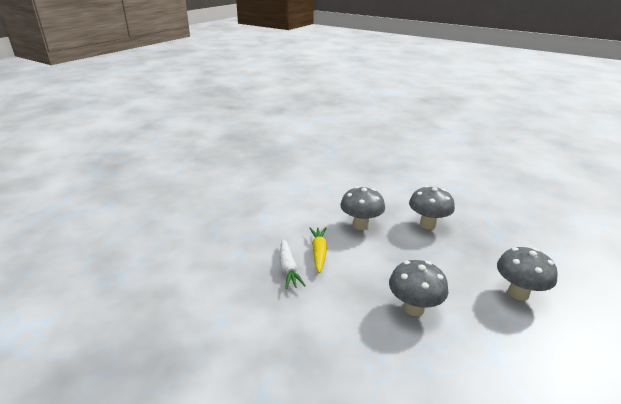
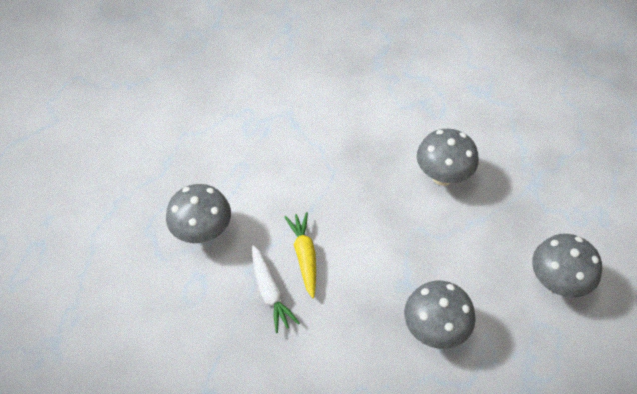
camera: 10 degrees left, 25 degrees up
(360, 225) = (352, 193): grey mushroom -> grey mushroom (203, 232)

